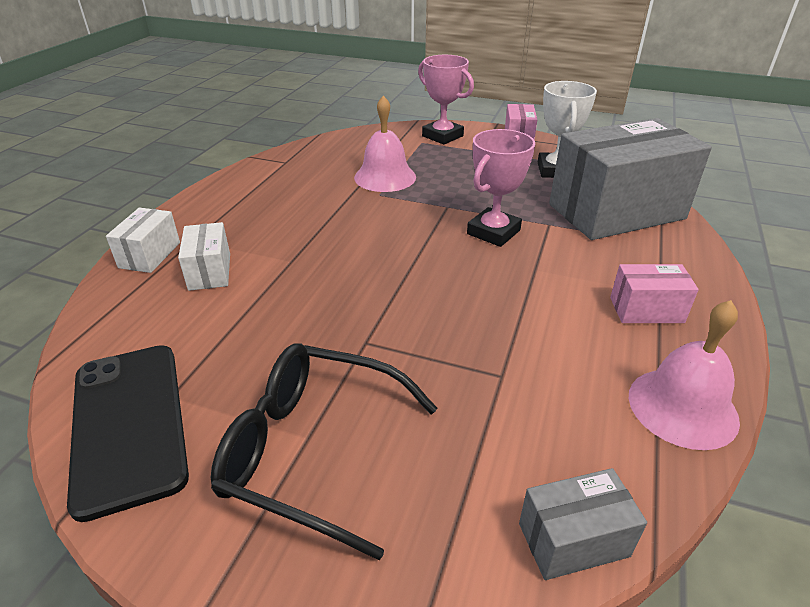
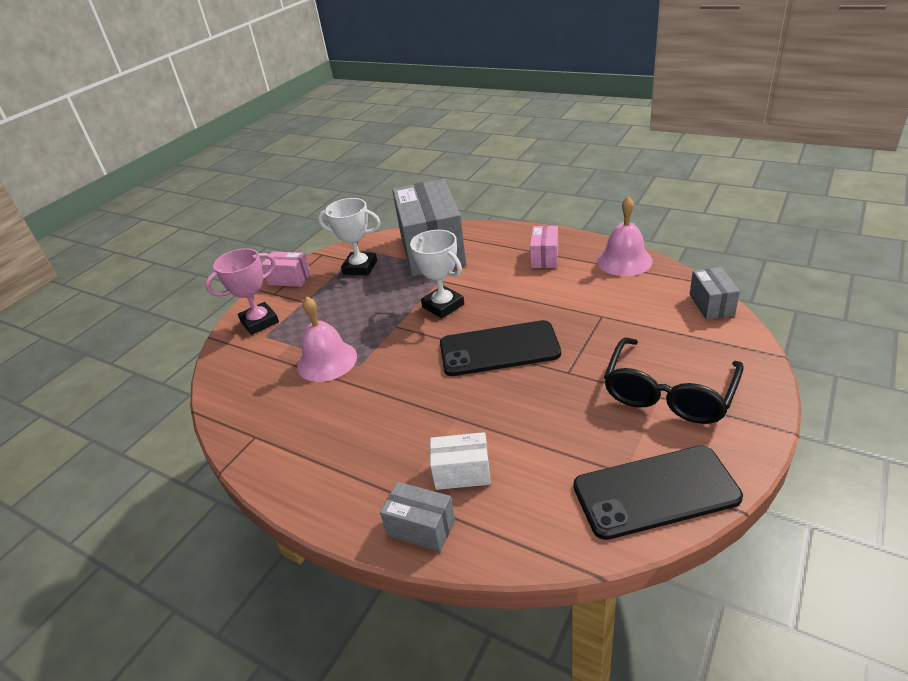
camera: 75 degrees left, 0 degrees up
(150, 255) = (421, 528): white box -> grey box
(410, 281) = (499, 349): none -> black phone
(493, 232) = (443, 306): pink trophy -> white trophy

